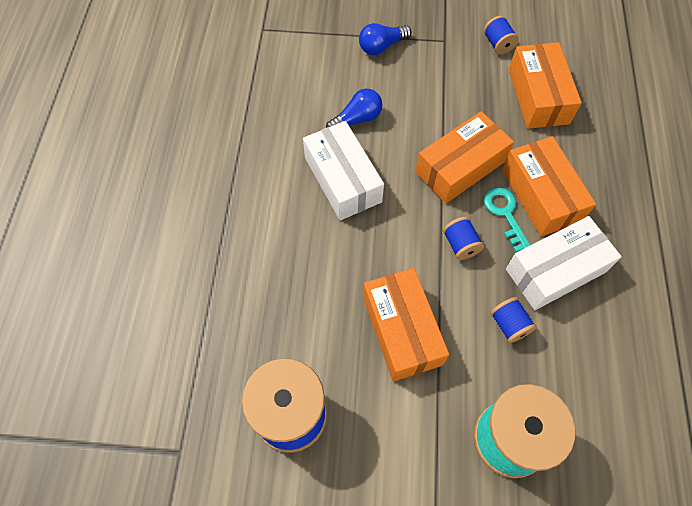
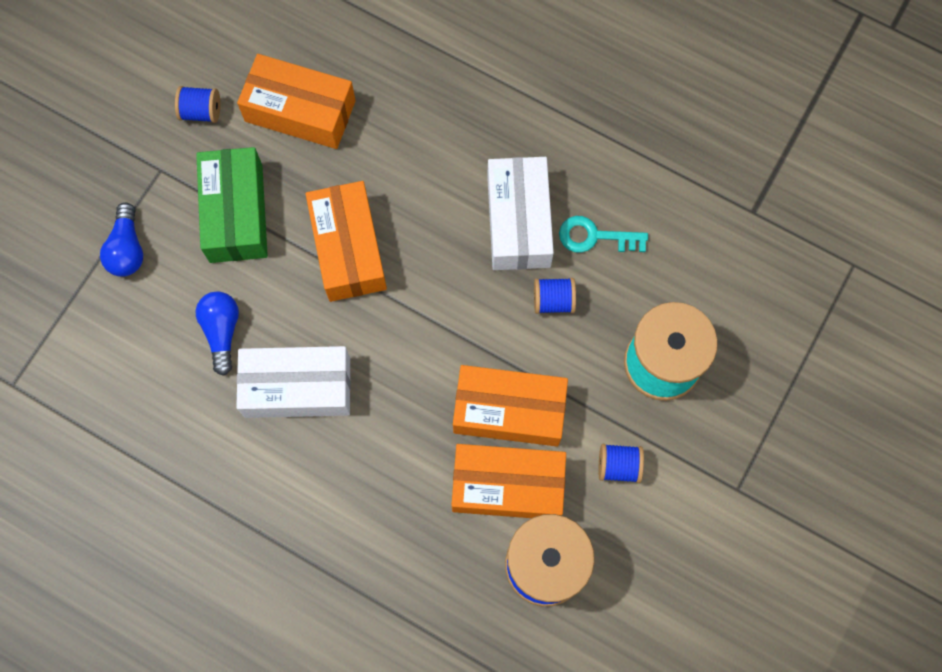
camera: 65 degrees left, 10 degrees up
(442, 92) = (236, 213): none -> green box
(460, 245) = (443, 300): blue spool -> blue spool (618, 466)
(505, 214) = (430, 234): turquoise key -> turquoise key (595, 237)
(541, 195) = (427, 184): orange box -> orange box (507, 485)

